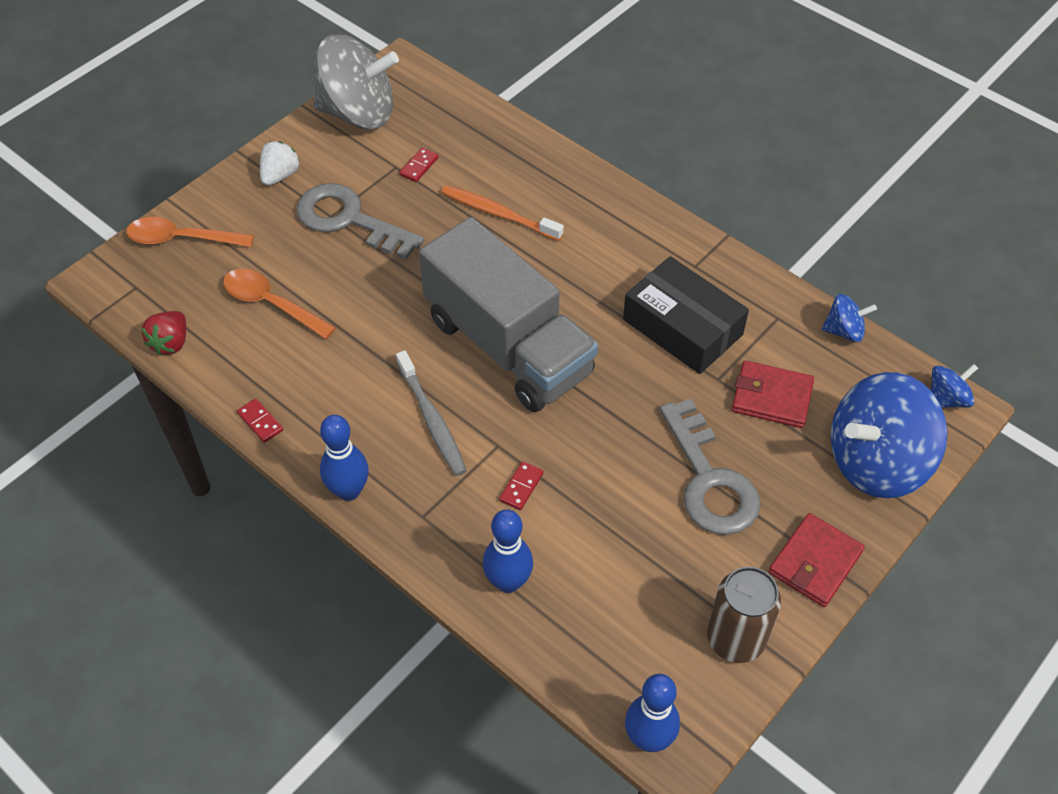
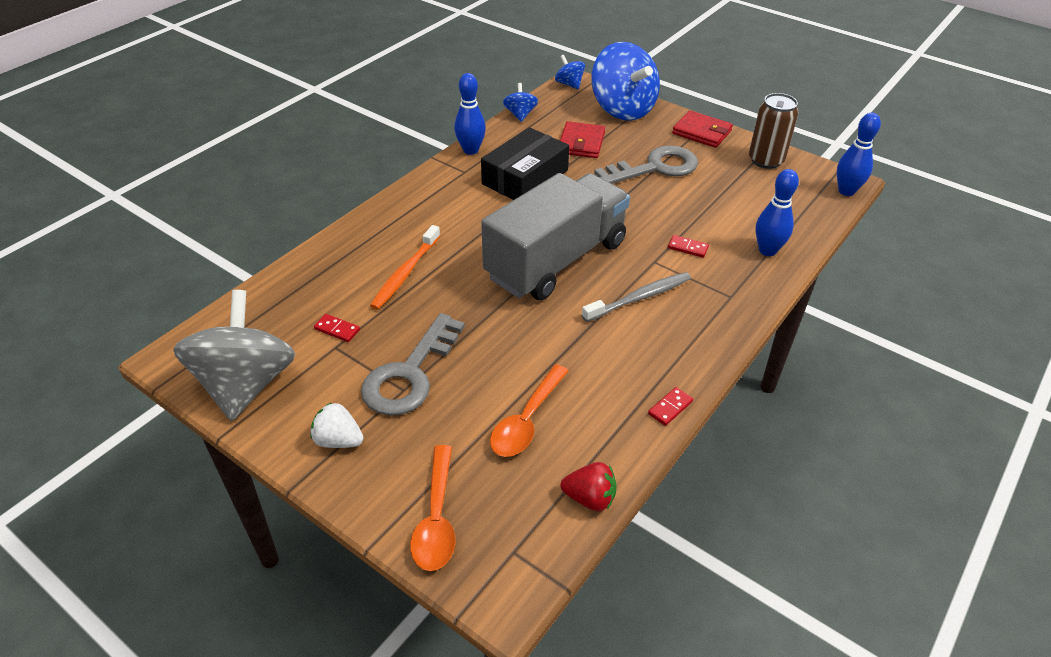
camera: 95 degrees left, 10 degrees down
(349, 491) = (722, 340): blue bowling pin -> blue bowling pin (470, 150)

